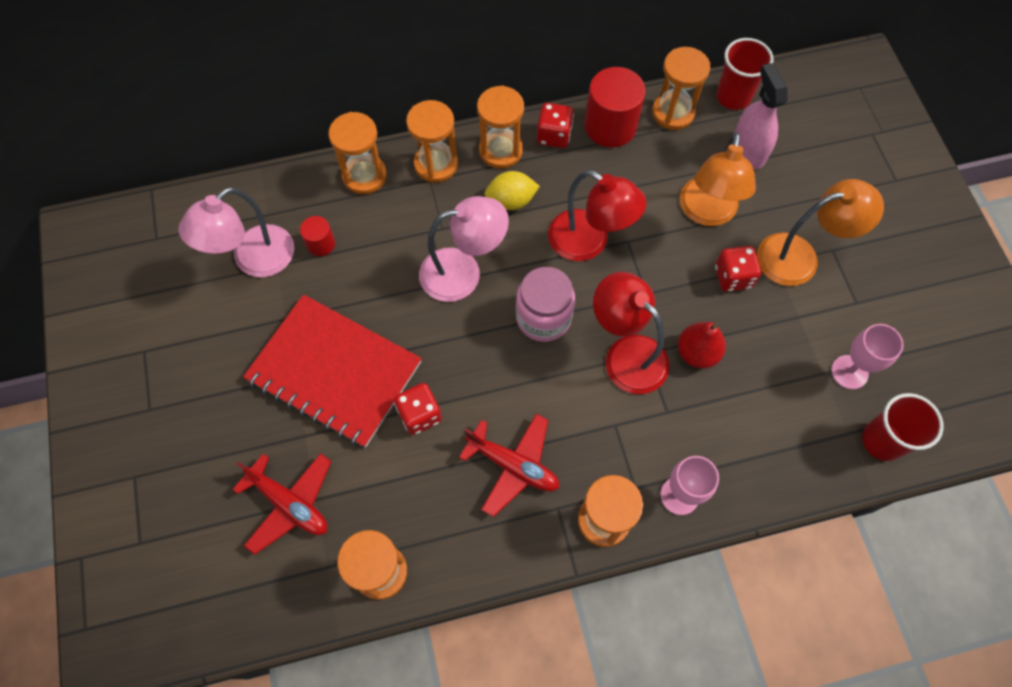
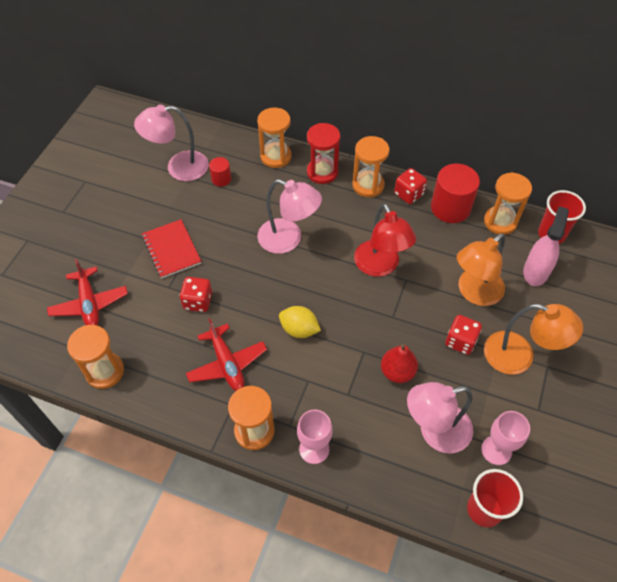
camera: 35 degrees right, 10 degrees down
(334, 371) = (171, 250): red notebook -> red notebook, size x0.58
(436, 164) = (322, 172): orange hourglass -> red hourglass
(511, 201) = (351, 216): yellow lemon -> yellow lemon (299, 329)
(543, 318) = (315, 292): pink jar -> none
(626, 354) = (350, 344): red lamp -> none
(780, 393) = (435, 431): none -> pink lamp

